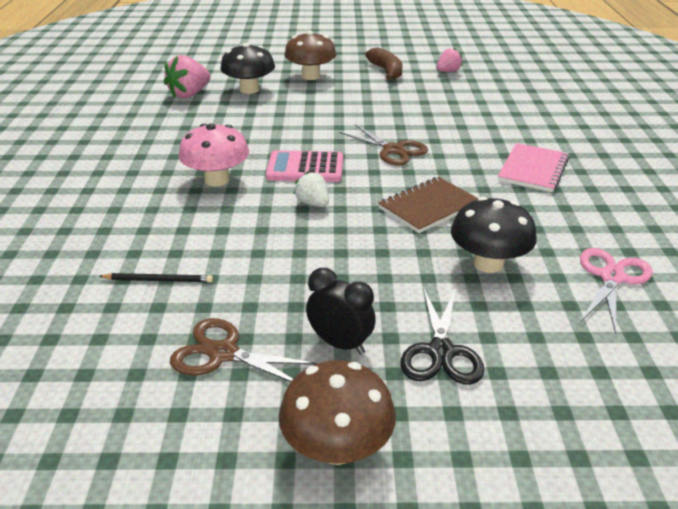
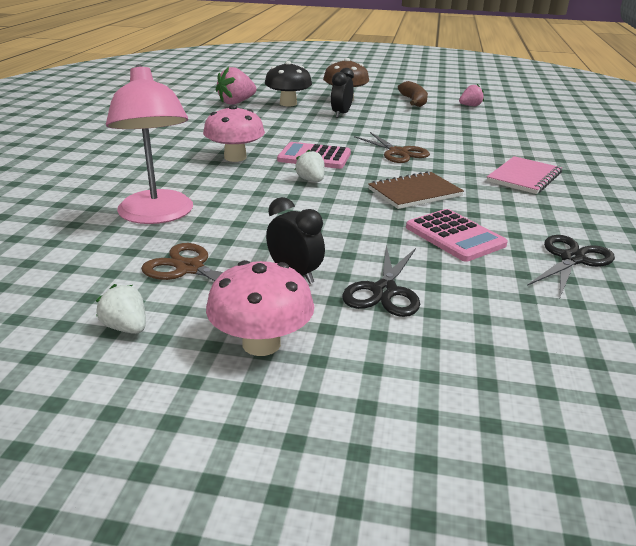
camera: 10 degrees right, 5 degrees down
(158, 280) = (157, 215): black pencil -> pink lamp
(182, 451) = (126, 328): none -> white strawberry
(313, 99) = (341, 114): none -> black clock
(337, 447) = (261, 344): brown mushroom -> pink mushroom
(488, 263) = (454, 236): black mushroom -> pink calculator
(612, 277) = (572, 259): pink scissors -> black scissors

